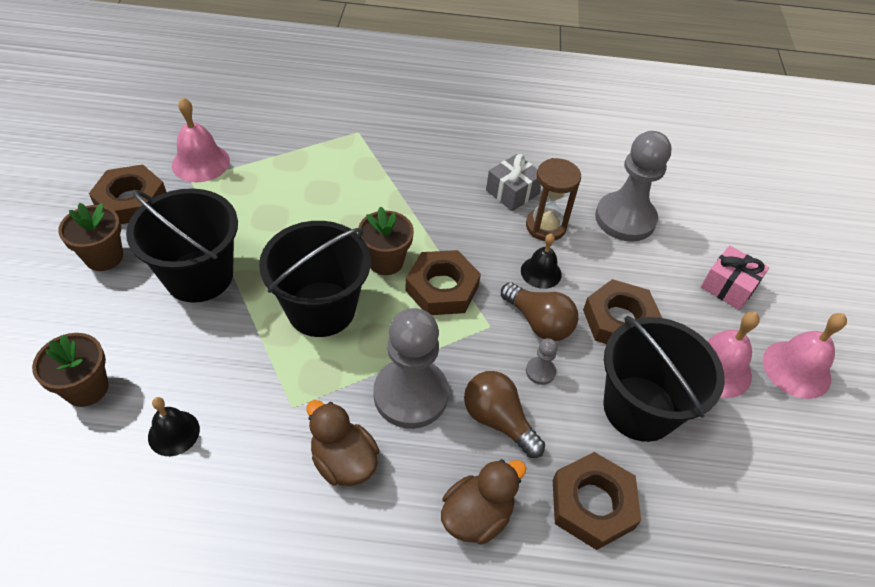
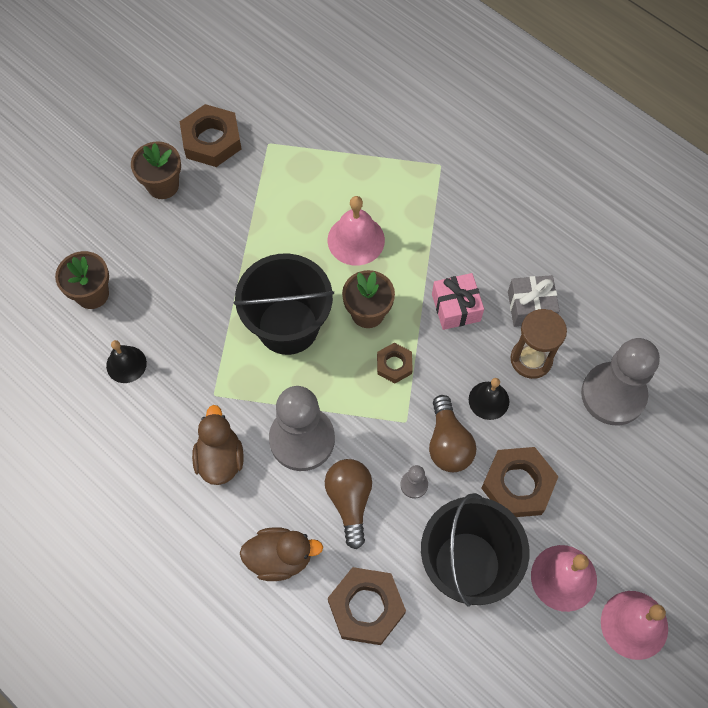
camera: 40 degrees right, 15 degrees up
(199, 276) = (219, 242): black bucket -> none
(200, 162) = (286, 128): pink bell -> pink bell (356, 240)
(442, 288) = (394, 365): brown nut -> brown nut, size x0.56
(728, 286) = (648, 517): pink gift -> pink gift (456, 307)

